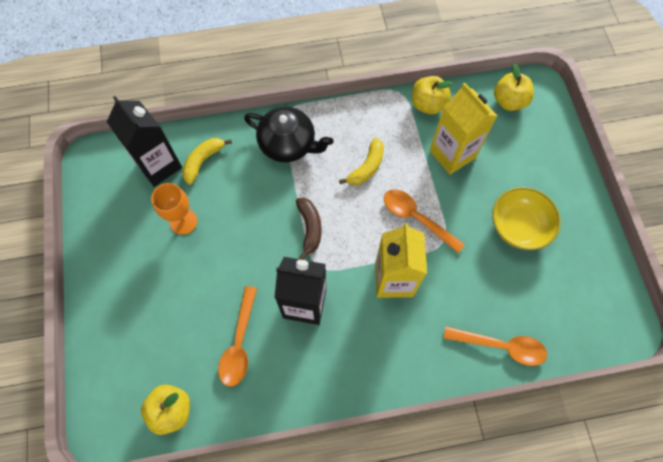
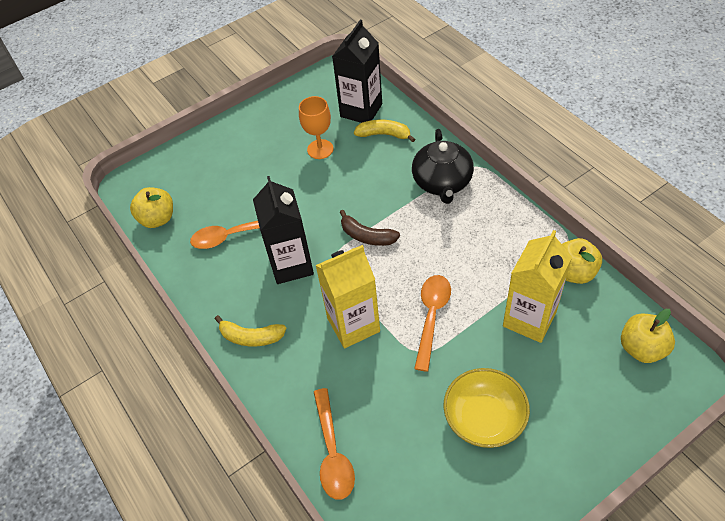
camera: 70 degrees right, 15 degrees down
(310, 228) = (367, 236): brown banana -> brown banana turned 60 degrees clockwise
(366, 167) = (460, 252): yellow banana -> yellow banana (251, 337)

